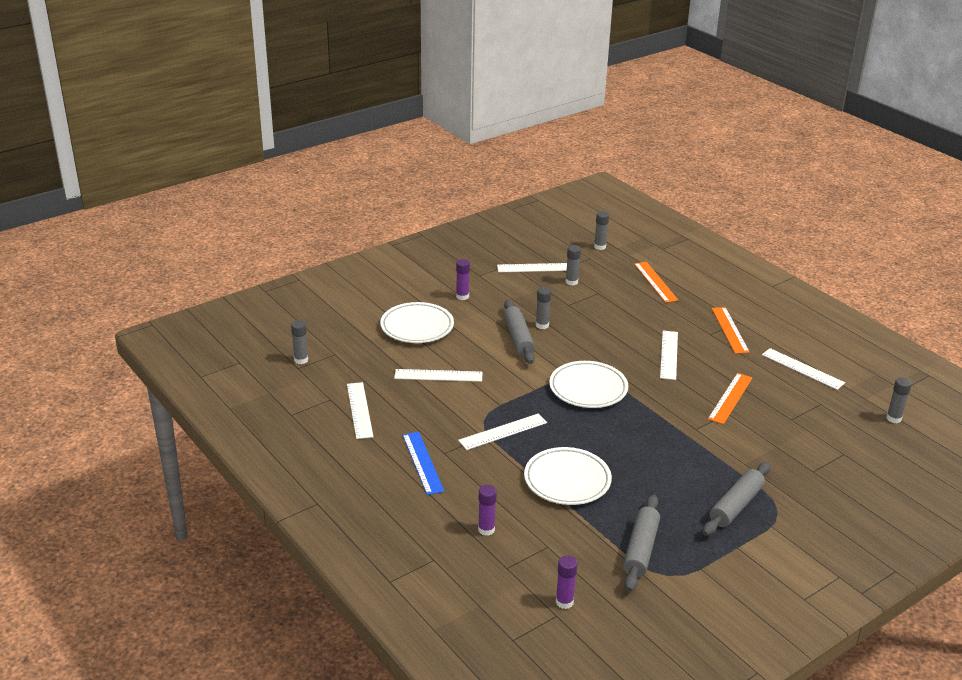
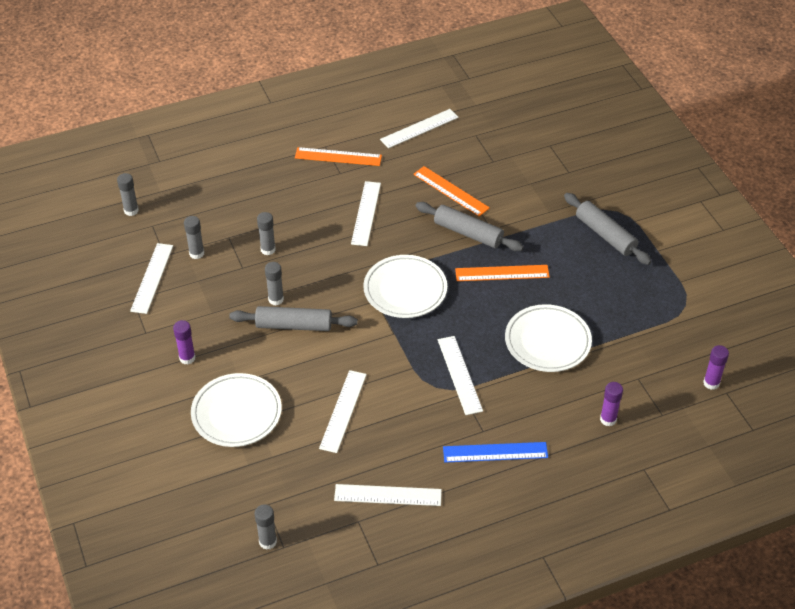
camera: 75 degrees left, 15 degrees up
(641, 549) = (652, 314): grey rolling pin -> grey rolling pin (468, 233)
(655, 282) = (226, 185): orange ruler -> orange ruler (502, 273)
(669, 355) = (366, 213): white ruler -> white ruler turned 75 degrees clockwise
(893, 418) = (509, 98): grey glue stick -> grey glue stick (268, 249)

